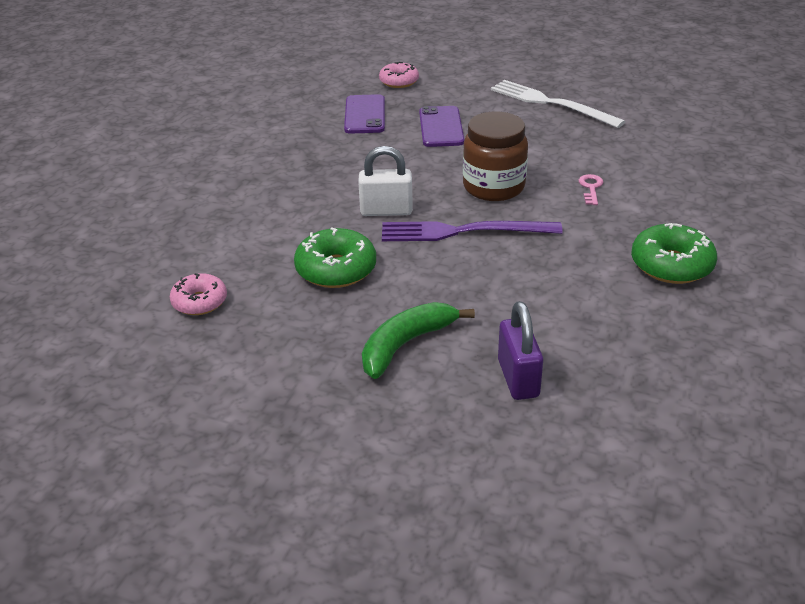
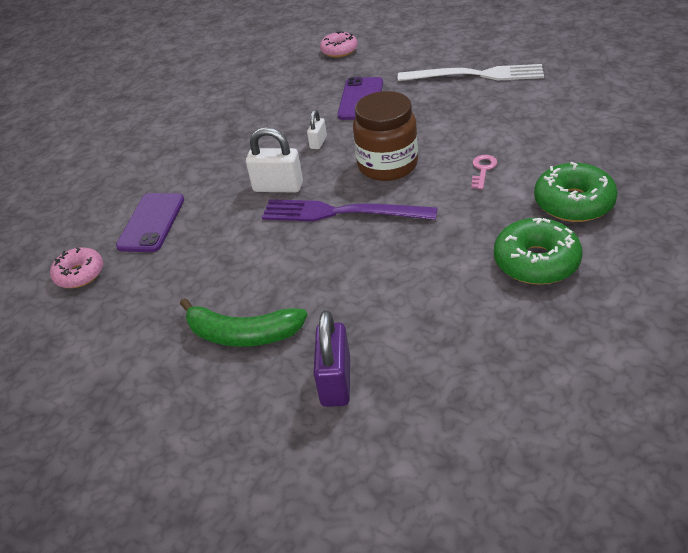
camera: 15 degrees right, 5 degrees up
(336, 269) = (210, 247): green donut -> green donut (573, 203)
(365, 115) = (295, 85): purple phone -> purple phone (151, 223)
(406, 345) = (243, 334): green banana -> green banana turned 135 degrees counterclockwise
(412, 168) = (318, 142): none -> white padlock
(551, 103) = (475, 75): white fork -> white fork turned 135 degrees clockwise

